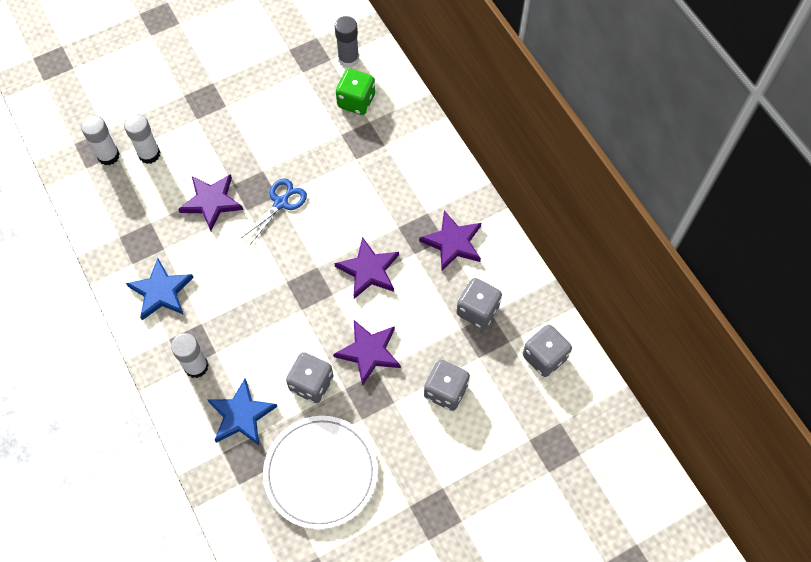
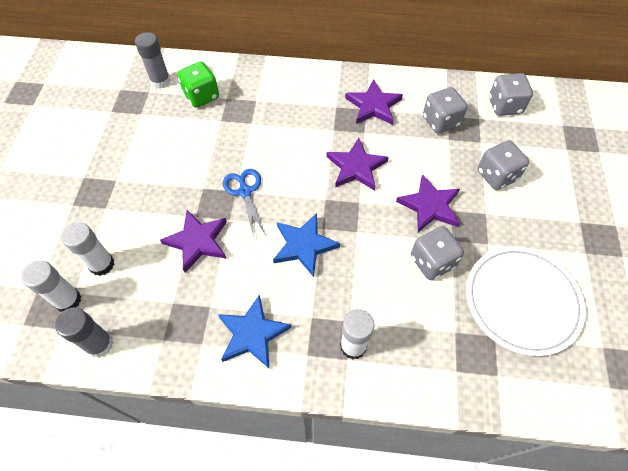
camera: 55 degrees left, 5 degrees down
(90, 200) = (100, 344): none -> grey glue stick
(241, 415) = (428, 334): blue star -> blue star (304, 245)

